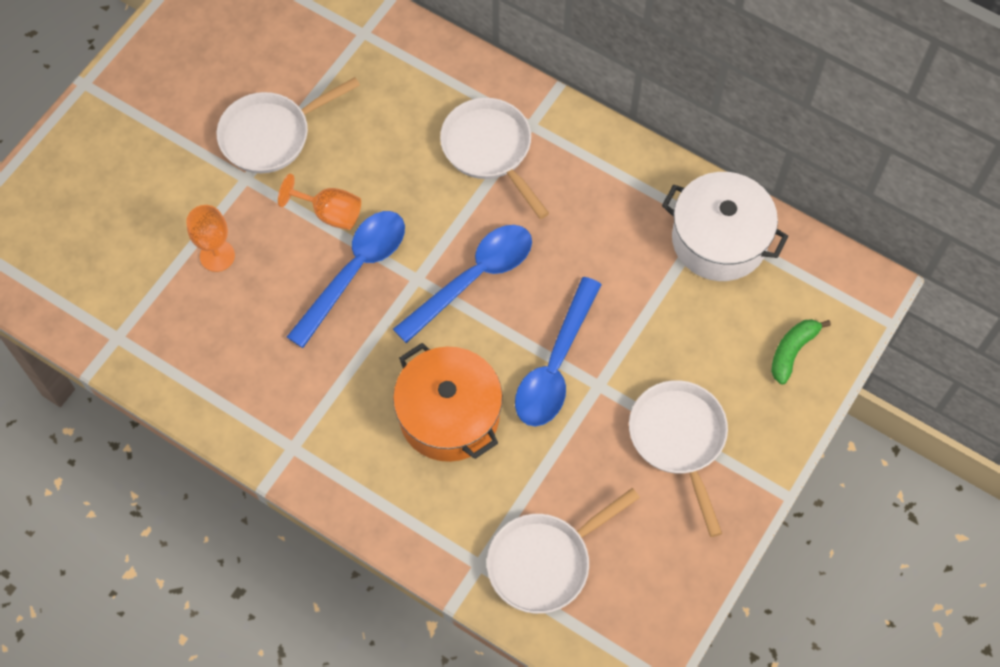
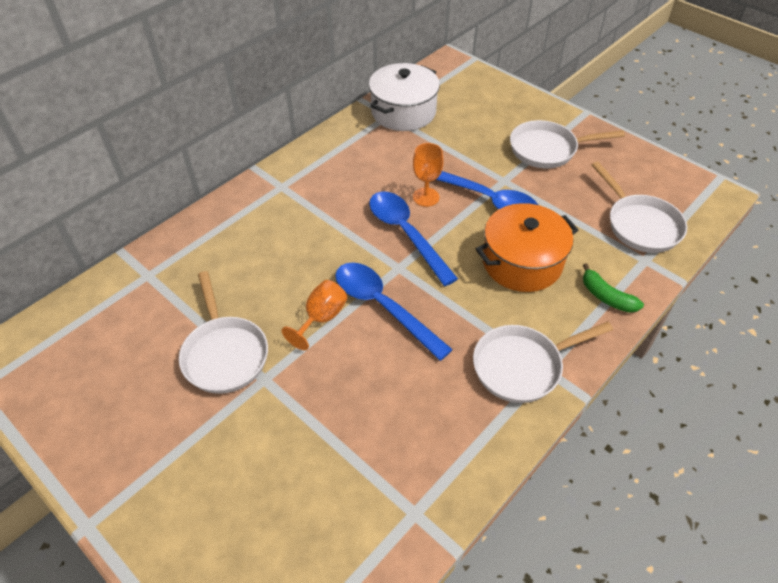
camera: 80 degrees left, 15 degrees down
(217, 256) = (341, 411): orange goblet -> orange goblet (426, 197)
(490, 150) = (295, 211): white pan -> white pan (522, 366)
(792, 351) = (489, 95): green banana -> green banana (606, 296)

